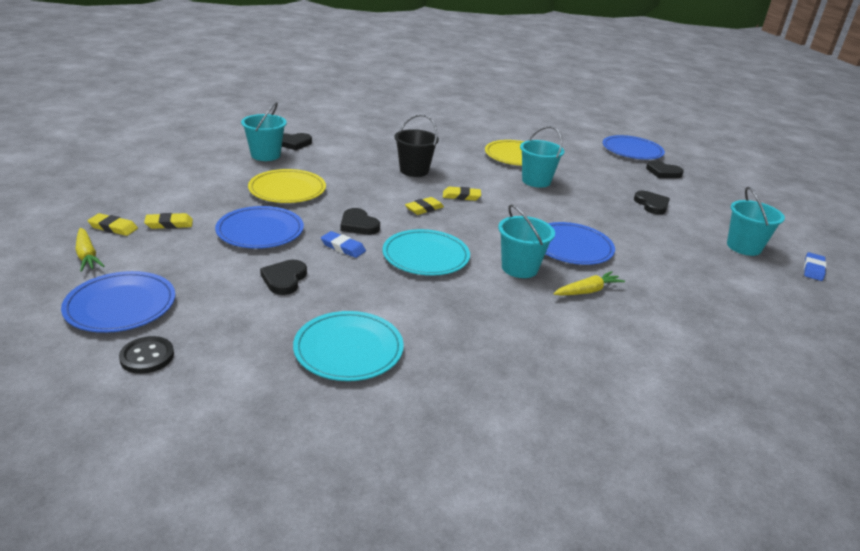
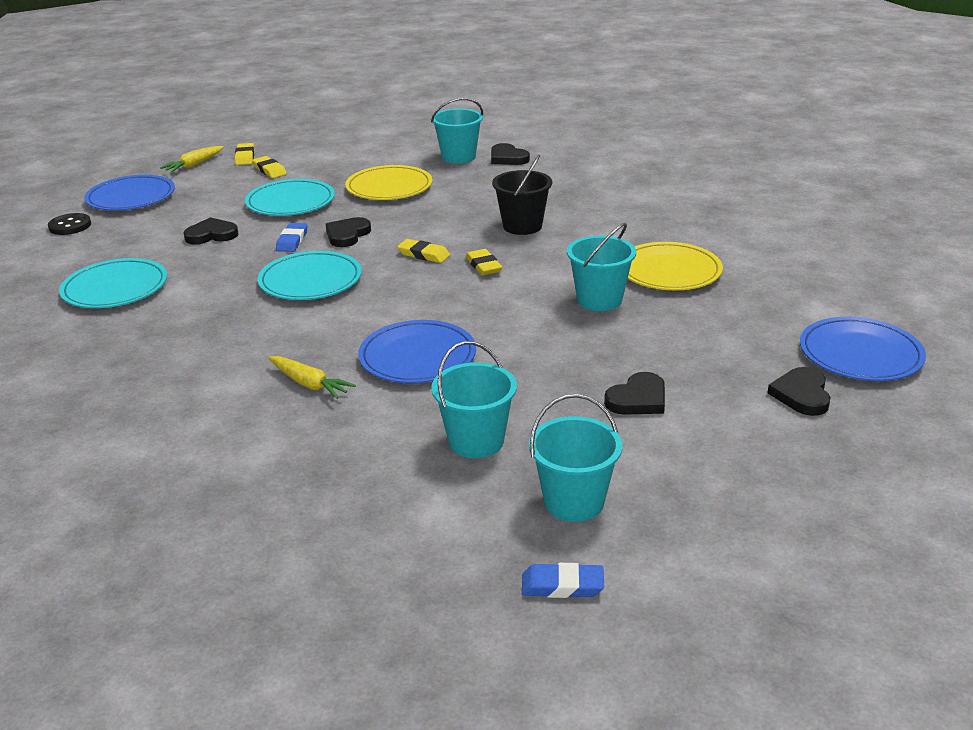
camera: 70 degrees right, 0 degrees up
(260, 231) = (290, 202): blue plate -> turquoise plate
(519, 268) = (330, 334): turquoise bucket -> turquoise bucket (476, 441)

